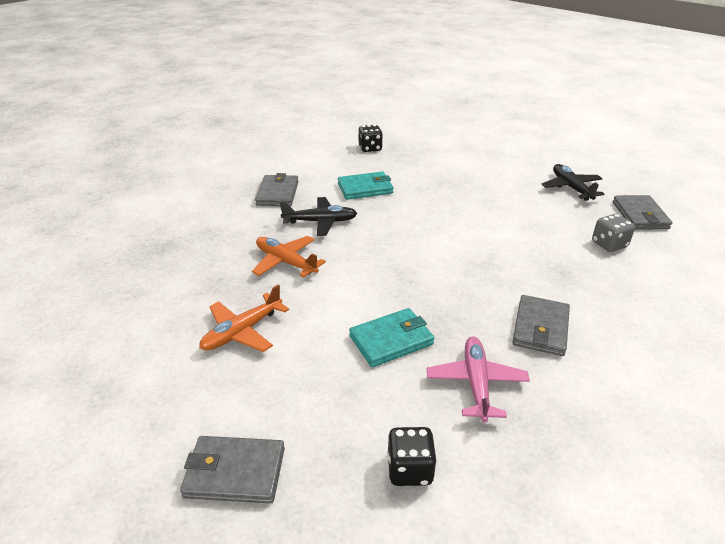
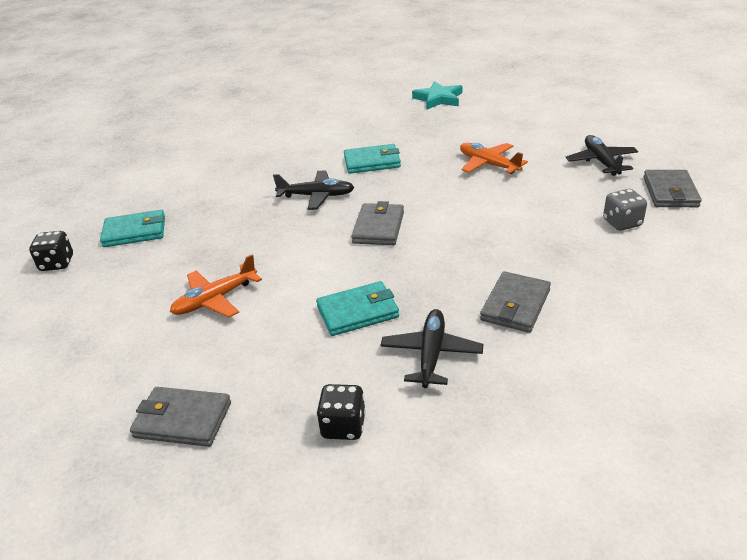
camera: 10 degrees right, 0 degrees up
(143, 260) = (135, 232): none -> turquoise wallet
(277, 193) = (280, 167): grey wallet -> grey wallet (378, 227)
(286, 262) = (272, 235): orange plane -> orange plane (488, 164)
(370, 148) = (389, 119): black dice -> black dice (57, 263)
(410, 130) = (438, 99): none -> turquoise star
(476, 383) = (431, 354): pink plane -> black plane

